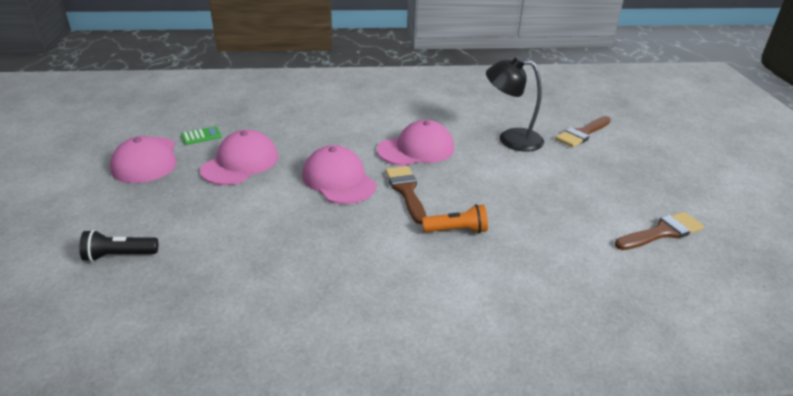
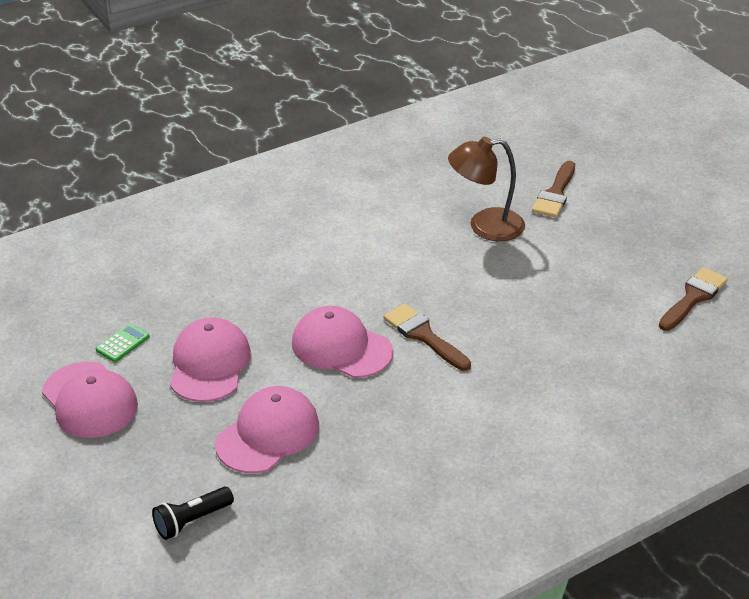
camera: 25 degrees left, 5 degrees up
(416, 149) = (393, 276): pink cap -> pink cap (268, 434)
(456, 230) = (507, 365): orange flashlight -> none
(511, 139) = (485, 226): black lamp -> brown lamp

